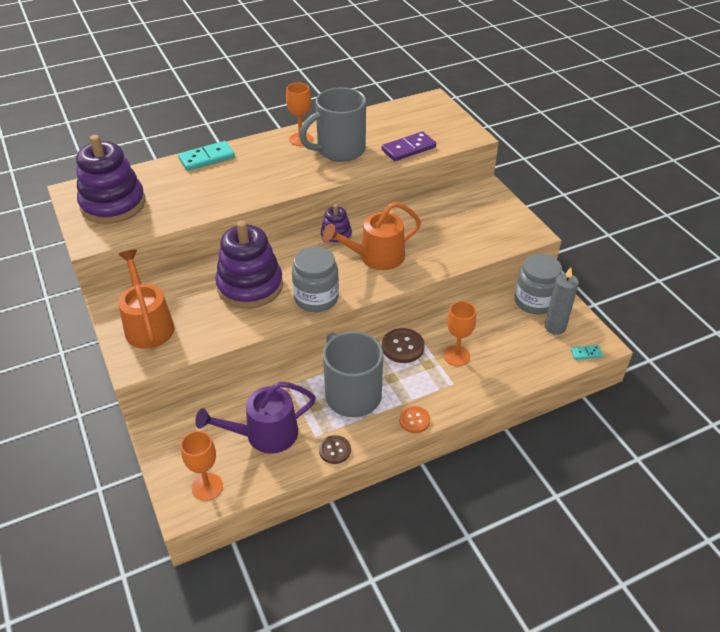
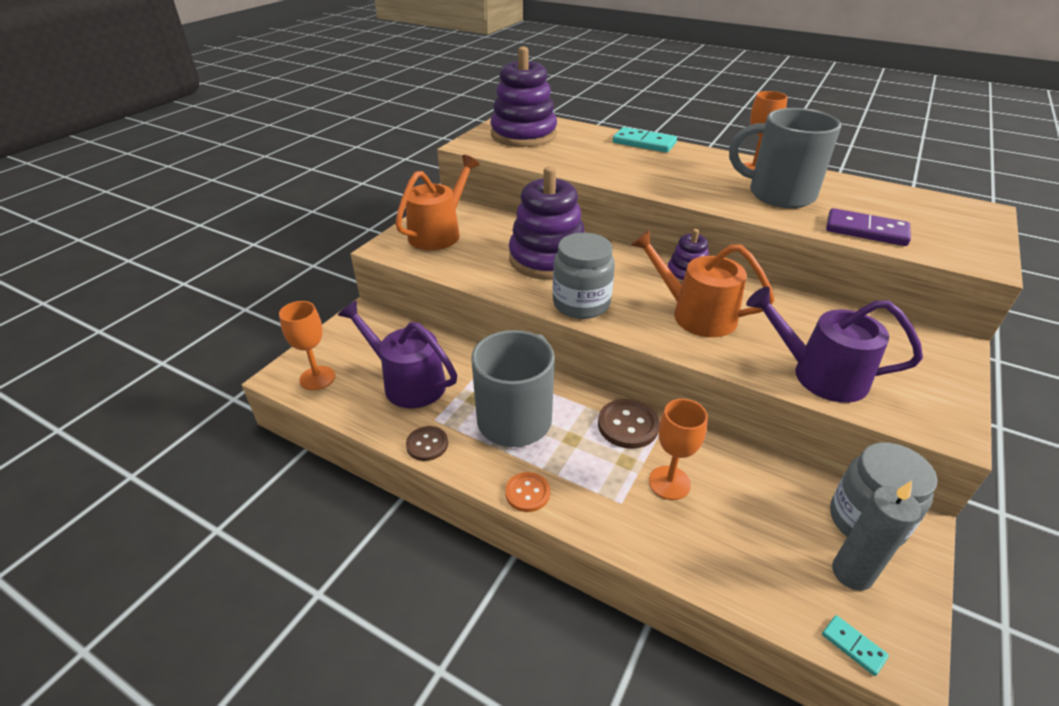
camera: 55 degrees right, 5 degrees down
(465, 246) = (820, 375): none -> purple watering can

